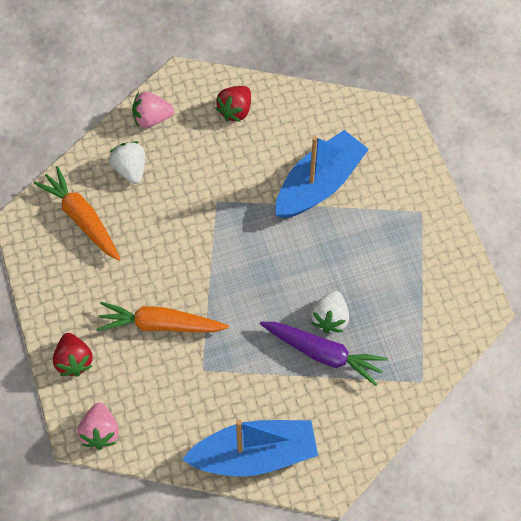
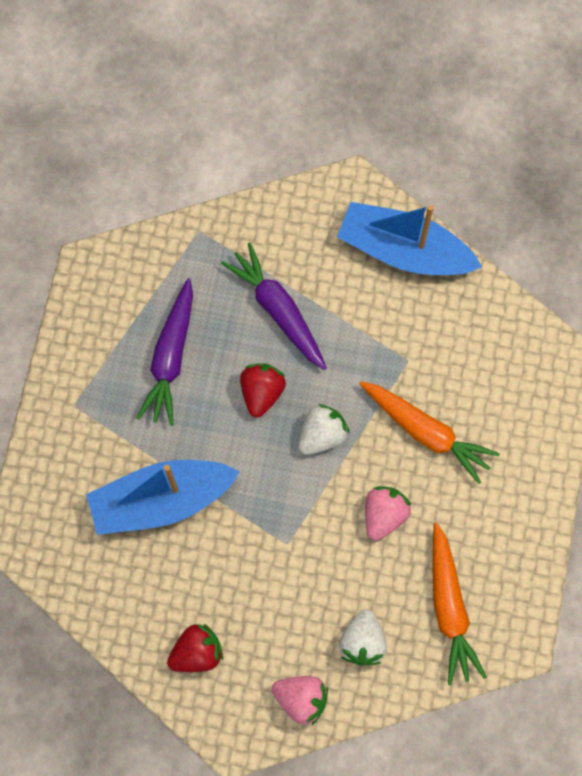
camera: 150 degrees left, 10 degrees up
(74, 361) = (536, 442): red strawberry -> red strawberry (262, 392)
(100, 432) = (543, 353): pink strawberry -> pink strawberry (384, 515)
(330, 318) = (248, 342): white strawberry -> white strawberry (322, 435)
(378, 278) = (171, 357): none -> purple carrot

